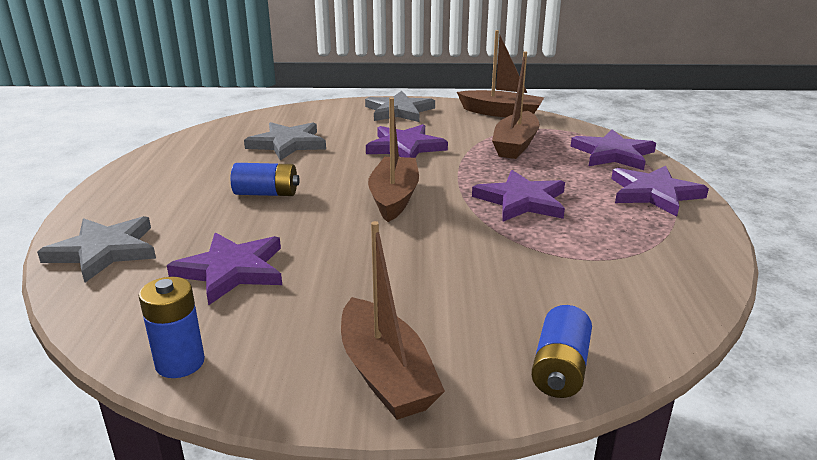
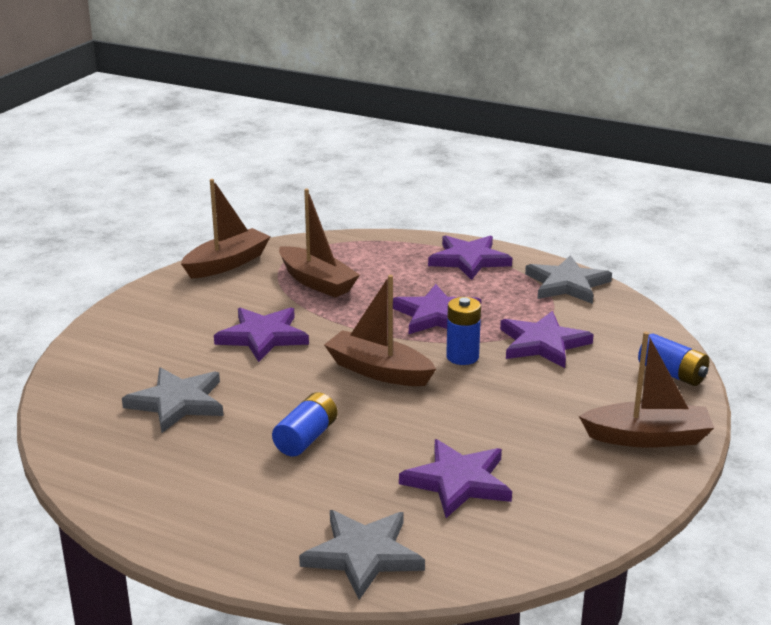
camera: 65 degrees left, 0 degrees up
(180, 363) = (590, 525): blue battery -> blue battery (462, 357)
(399, 111) = (152, 314): grey star -> grey star (567, 284)
(613, 154) = (381, 248): purple star -> purple star (542, 343)

